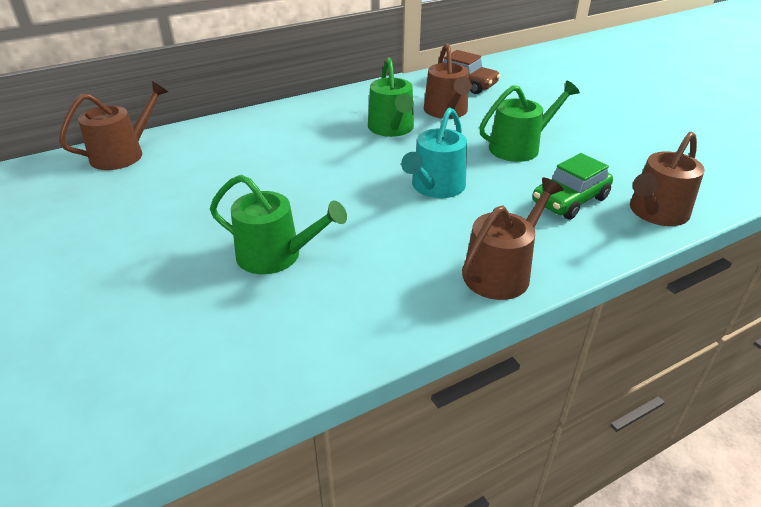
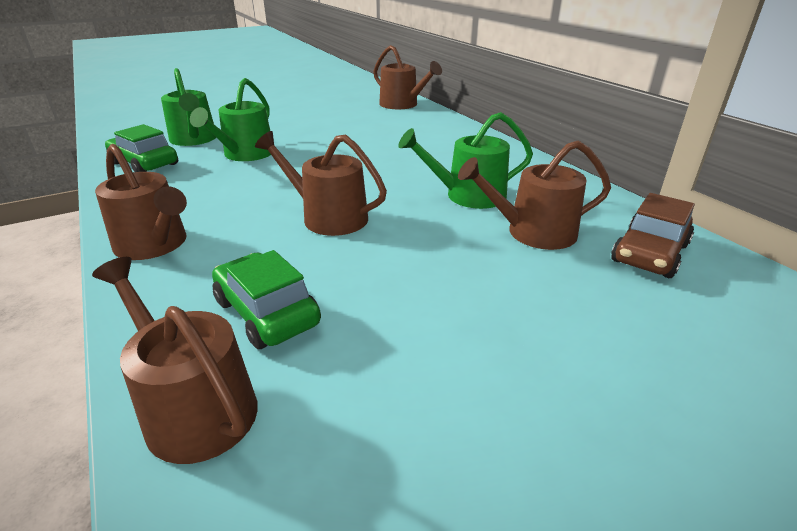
camera: 90 degrees right, 5 degrees down
(294, 342) = (144, 164): none -> green car
(435, 187) = (328, 217): turquoise watering can -> brown watering can
(519, 147) = (428, 285): green watering can -> green watering can (194, 139)

